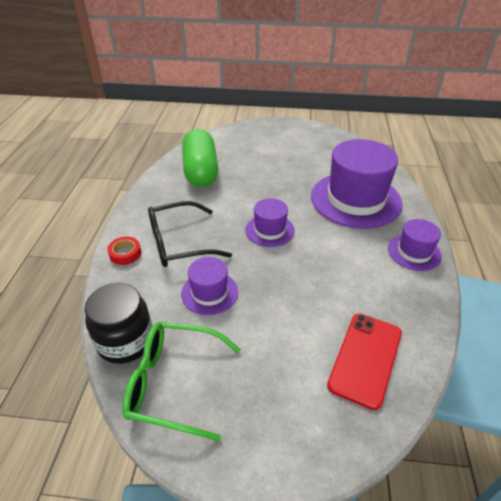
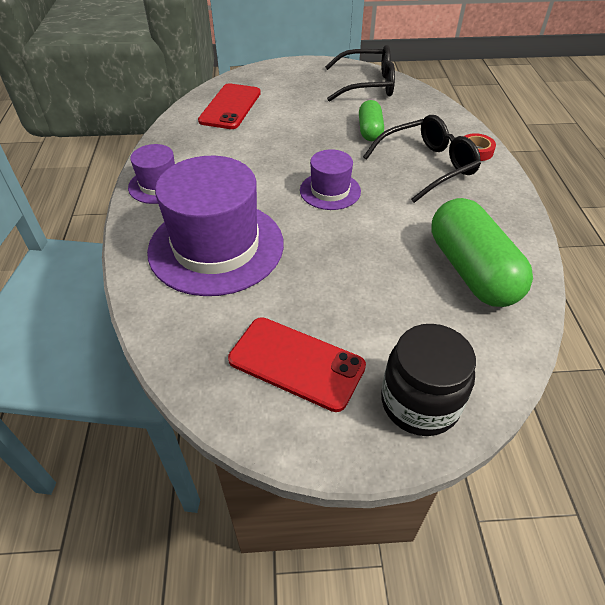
camera: 170 degrees right, 5 degrees up
(125, 341) = (418, 98): black jar -> black jar (420, 402)
(173, 383) = (367, 85): green glasses -> black glasses
(209, 292) = (370, 131): purple hat -> green capsule
(309, 147) = (296, 363): none -> red phone

